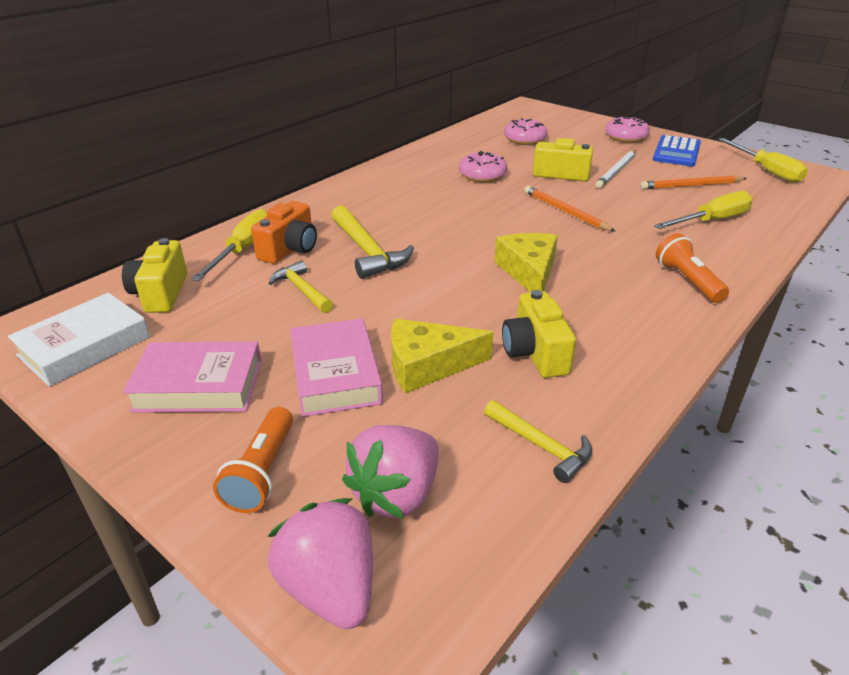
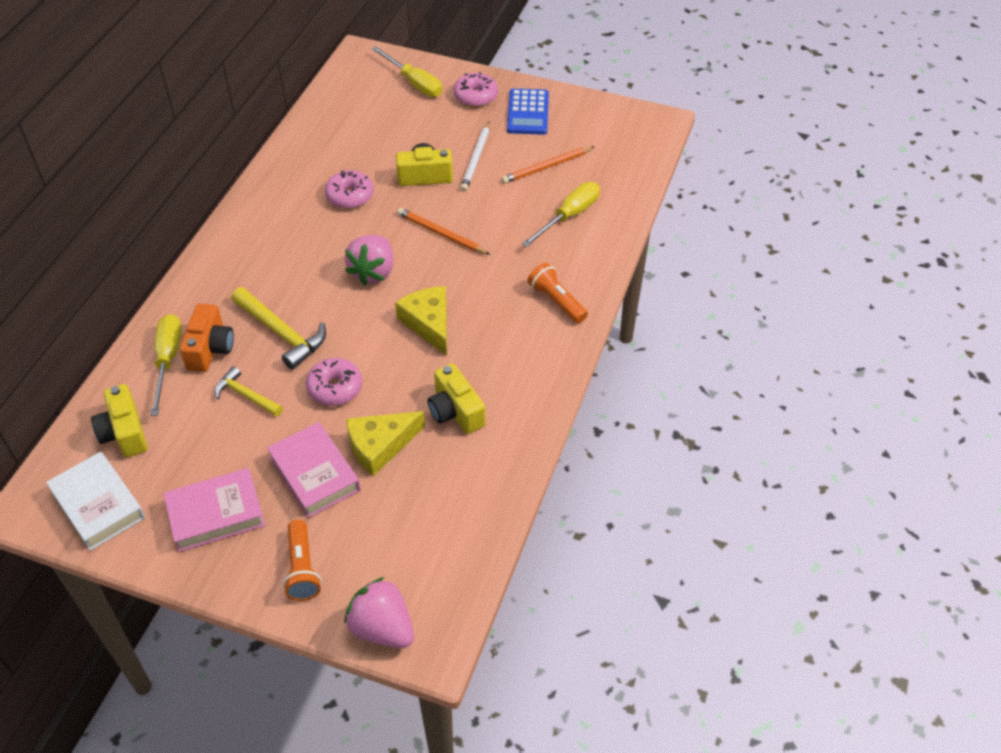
camera: 20 degrees left, 15 degrees up
(84, 346) = (98, 505): white book -> white book turned 60 degrees counterclockwise
(396, 494) = (397, 557): pink strawberry -> pink strawberry (373, 272)
(524, 139) = (375, 123): pink donut -> pink donut (335, 388)
(541, 446) = (479, 493): yellow hammer -> none
(766, 171) = (612, 126): yellow screwdriver -> yellow screwdriver (414, 83)

